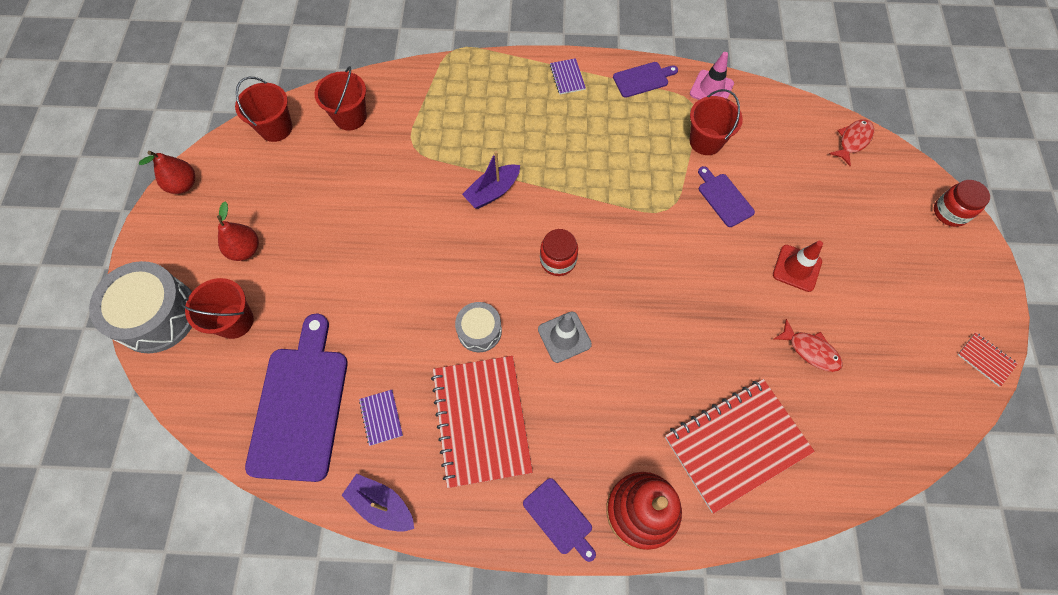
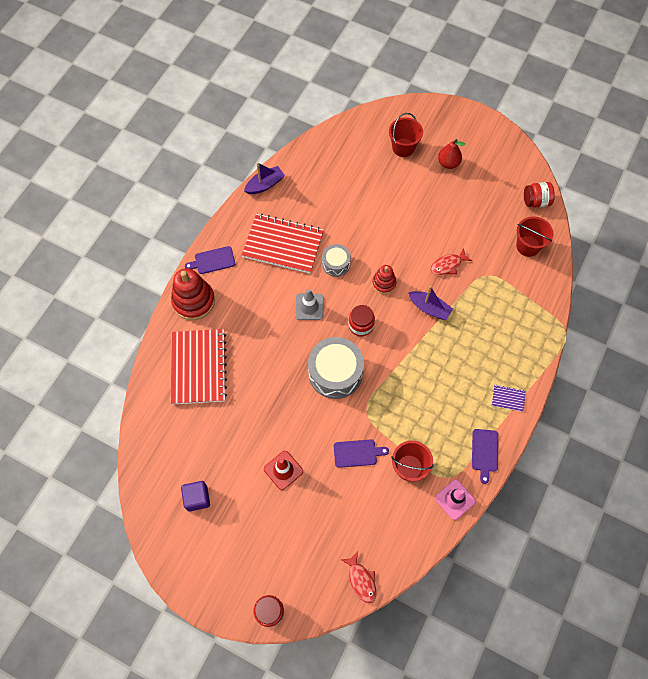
camera: 115 degrees right, 0 degrees up
(157, 315) = (424, 114): grey drum -> grey drum (335, 373)
(183, 185) = (510, 143): red pear -> none
(276, 128) = (536, 201): red bucket -> red jar
(300, 406) = (337, 165): purple cutting board -> none
(381, 417) = (310, 199): purple notebook -> none
(481, 257) = (384, 283): none -> red stacking toy
(492, 192) = (429, 308): purple boat -> purple boat turned 135 degrees clockwise
(810, 350) = (227, 443): red fish -> red fish (448, 265)
(898, 351) = (197, 498): none -> purple cube
(985, 359) = (162, 552): red notebook -> none

